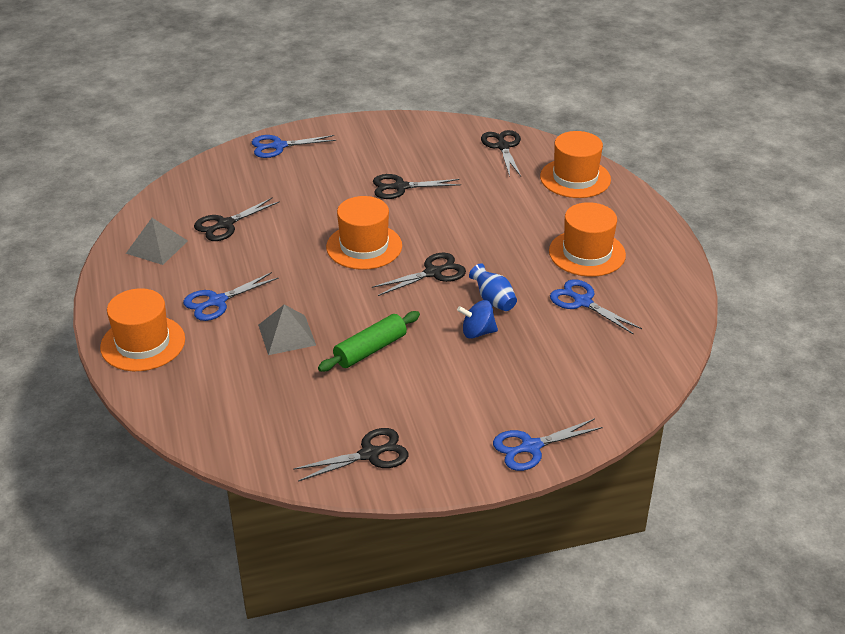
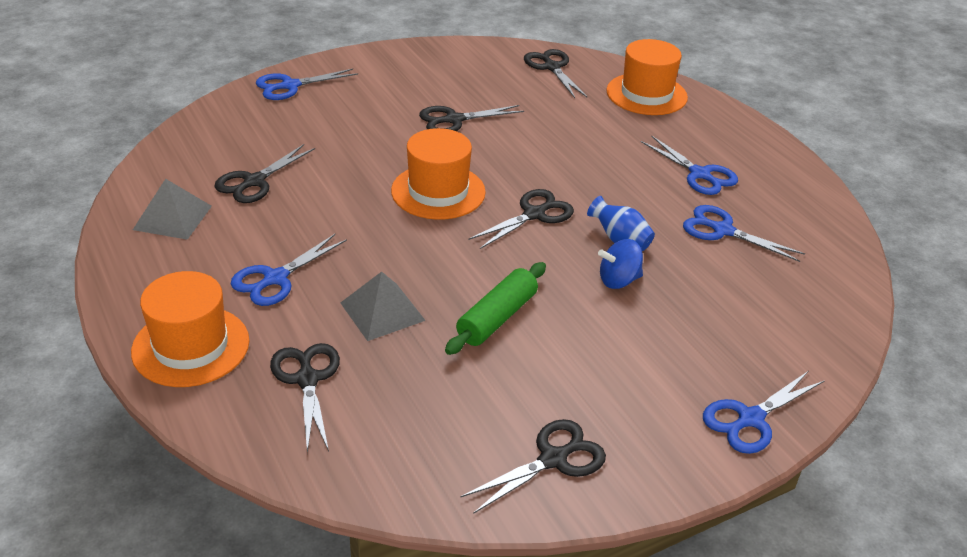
camera: 15 degrees left, 0 degrees up
(216, 377) = (307, 379): none -> black scissors
(587, 253) = (699, 174): orange hat -> blue scissors

